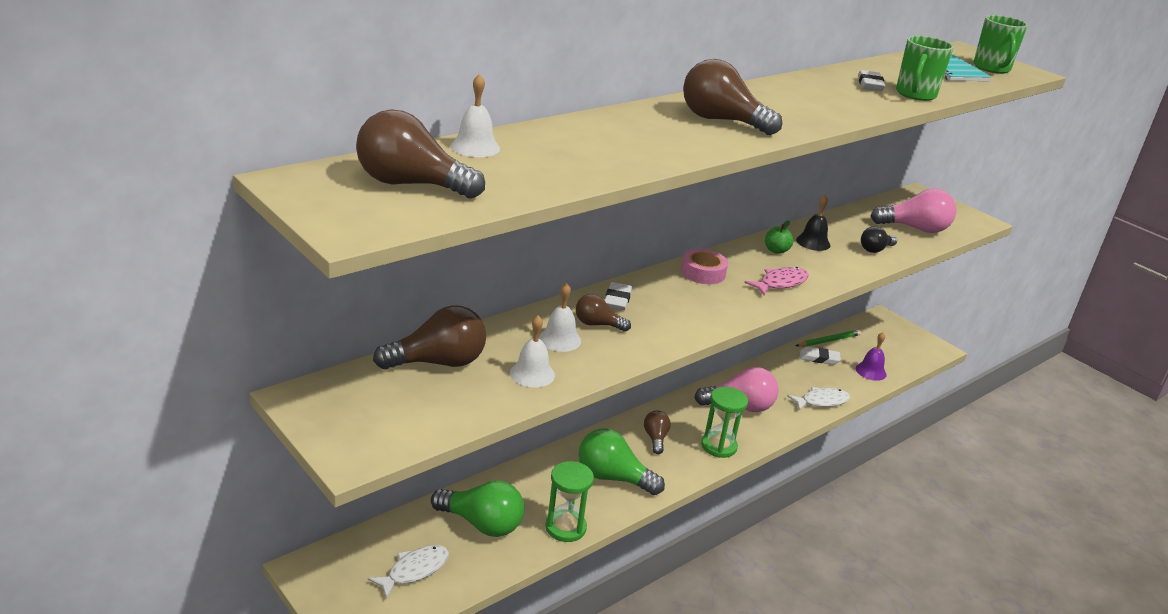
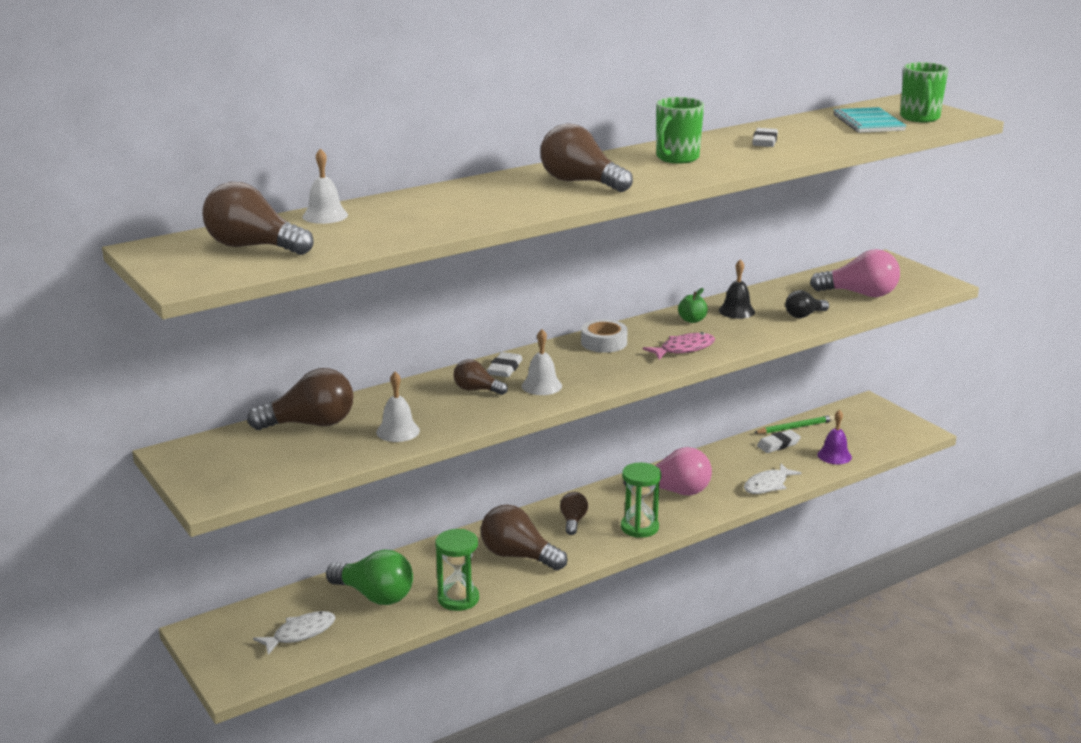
camera: 10 degrees right, 5 degrees down
(560, 339) = (434, 403): white bell -> white bell (541, 386)
(613, 478) = (518, 556): green light bulb -> brown light bulb
(703, 273) = (604, 342): pink tape -> white tape
(819, 358) = (778, 444): white eraser -> white eraser turned 45 degrees counterclockwise
(821, 401) = (768, 485): white fish -> white fish turned 150 degrees clockwise
(915, 94) = (809, 148): green mug -> green mug (676, 158)

